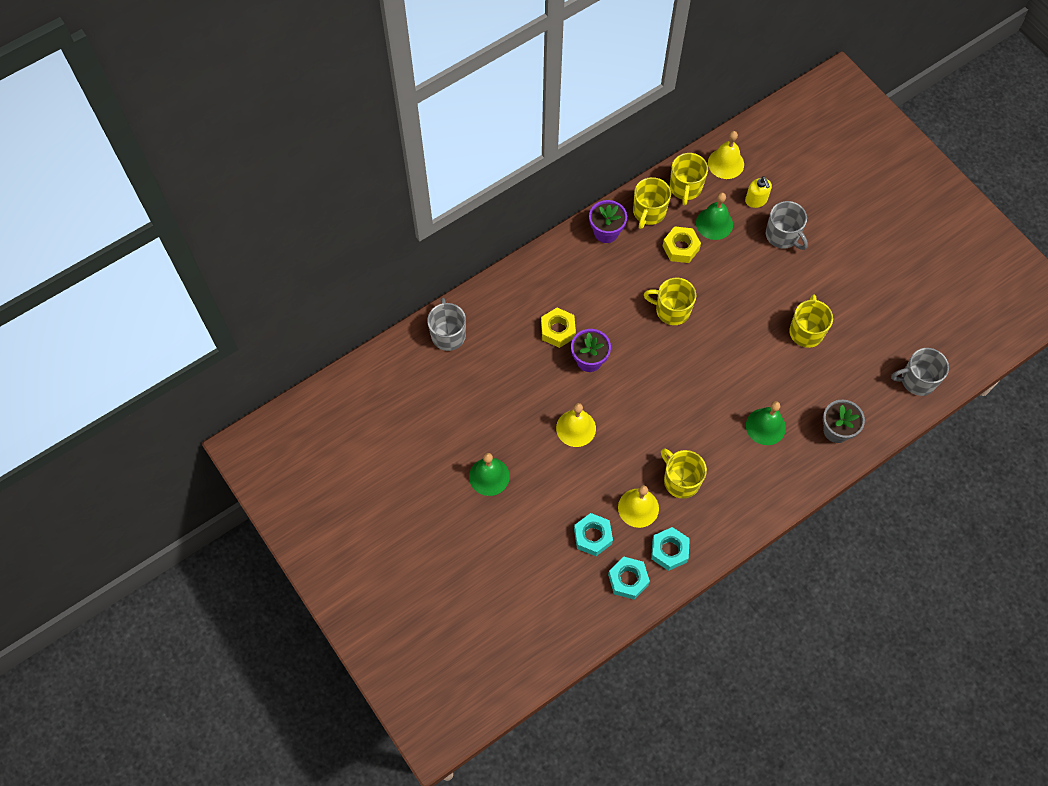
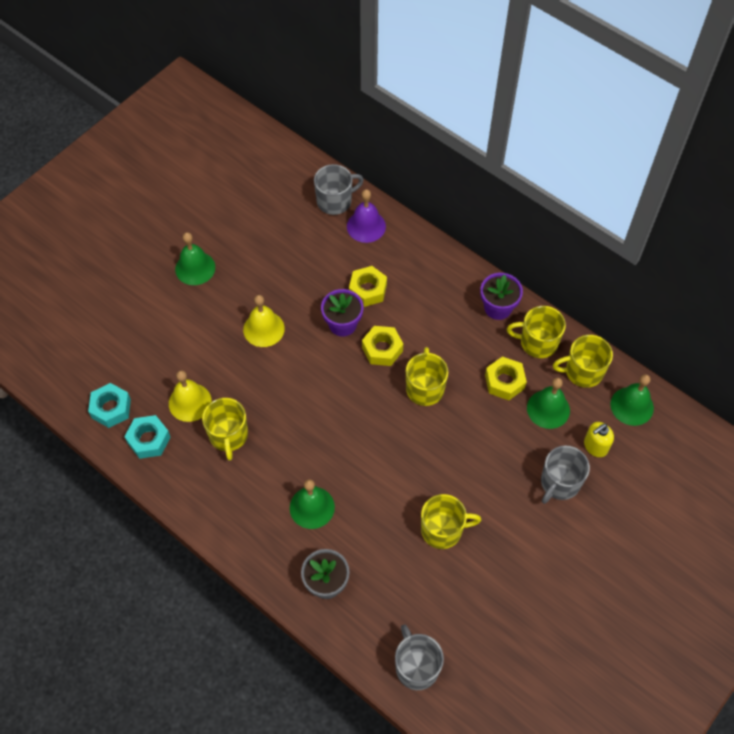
camera: 75 degrees right, 5 degrees down
(486, 315) = (366, 226): none -> purple bell
(593, 536) = (151, 368): turquoise nut -> none
(624, 334) = (382, 349): none -> yellow nut
(681, 480) = (228, 435): yellow mug -> yellow mug turned 135 degrees clockwise
(726, 163) = (632, 406): yellow bell -> green bell

